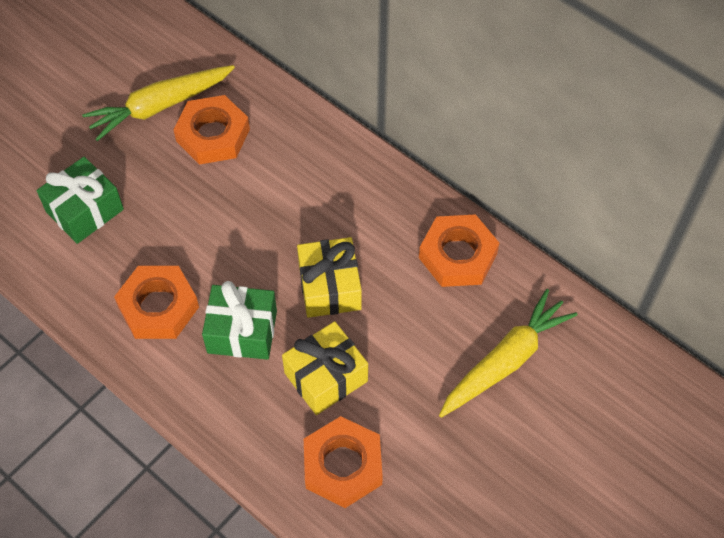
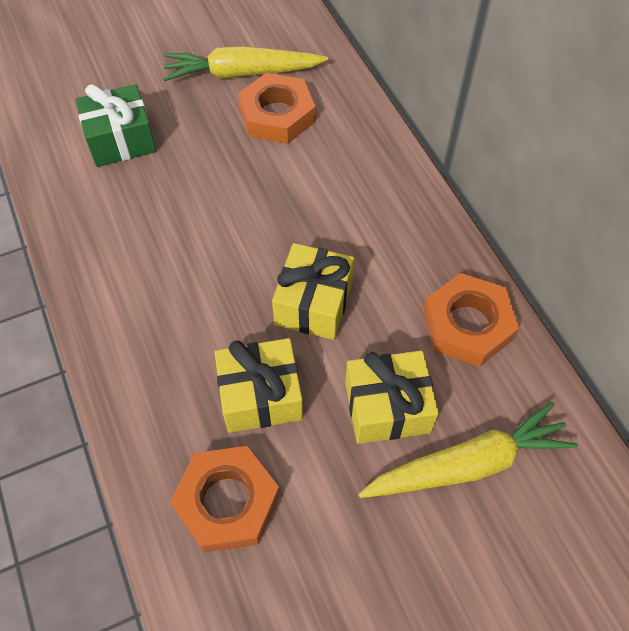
camera: 25 degrees right, 0 degrees up
(158, 307) = (135, 255): orange nut -> none
(242, 332) = (201, 312): green gift -> none
(427, 344) = (387, 407): none -> yellow gift

